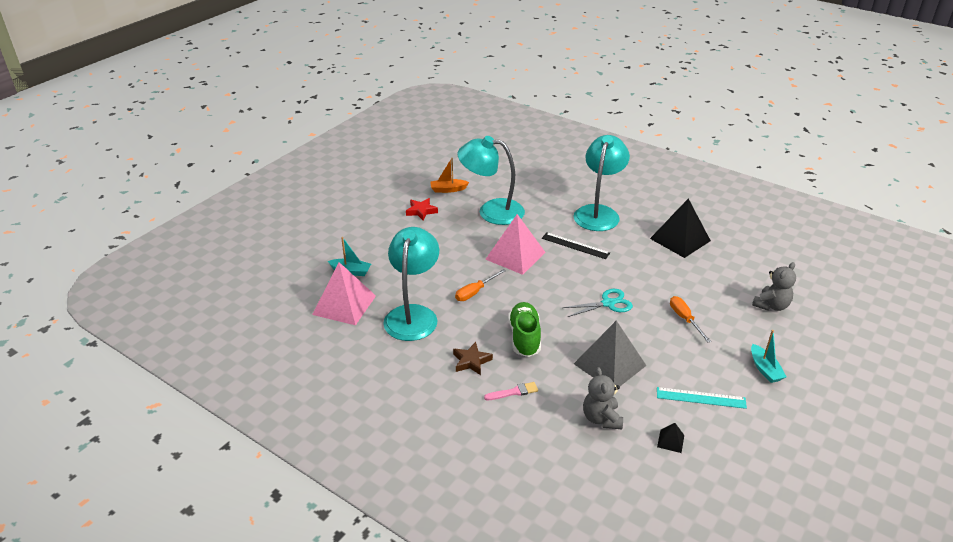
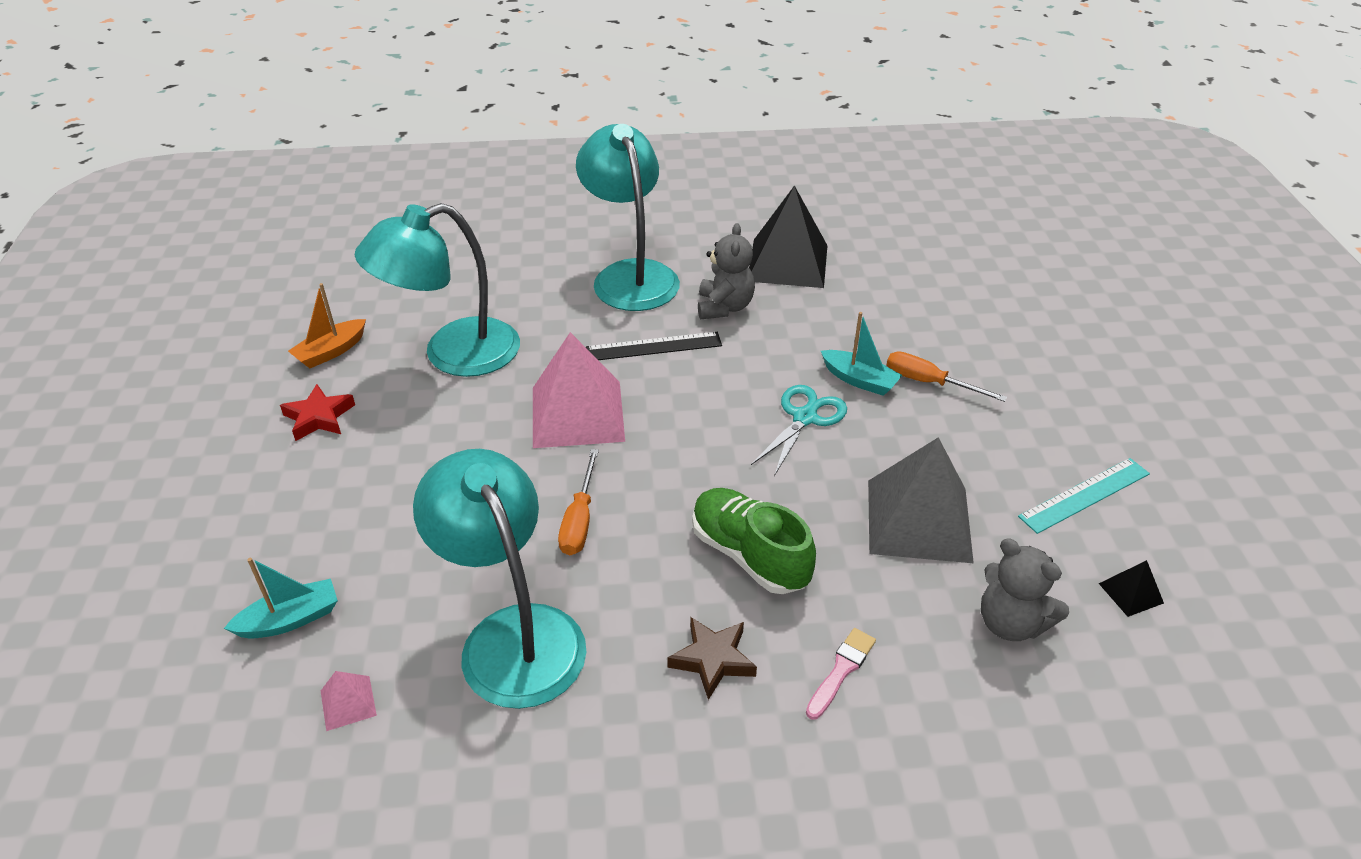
camera: 40 degrees left, 5 degrees up
(344, 305) = (348, 703): pink pyramid -> pink pyramid, size x0.42
(765, 369) = (1100, 400): turquoise boat -> turquoise boat (859, 380)
(771, 305) = (1001, 302): grey teddy bear -> grey teddy bear (724, 307)

